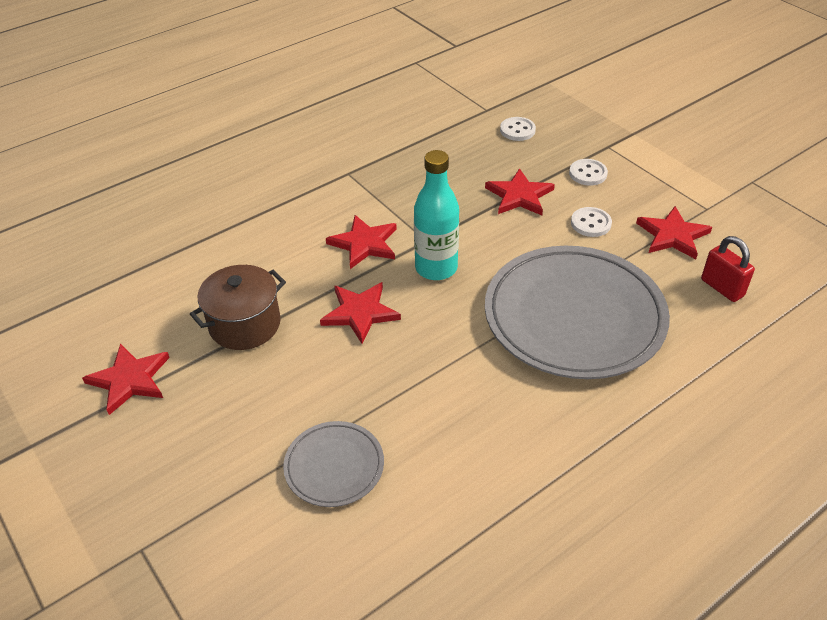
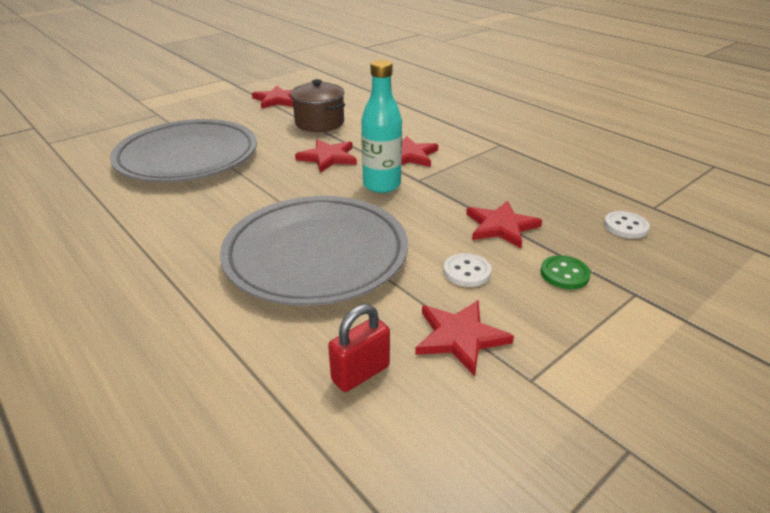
camera: 85 degrees right, 10 degrees down
(334, 466) = (187, 157): grey plate -> grey plate, size x2.09
(588, 173) = (564, 274): white button -> green button

